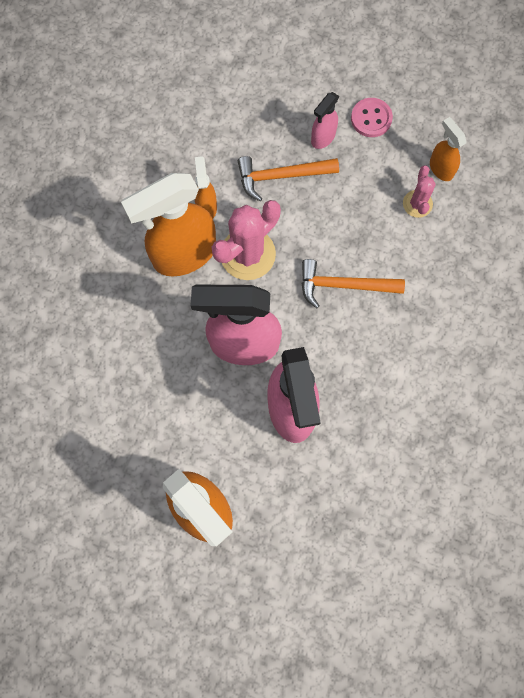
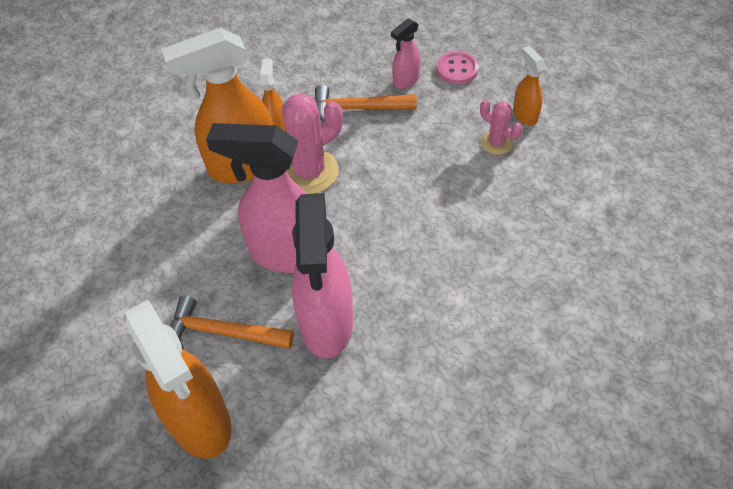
camera: 10 degrees right, 20 degrees down
(344, 285) = (407, 209): orange hammer -> orange hammer (223, 332)
(417, 204) = (496, 143): pink cactus -> pink cactus turned 60 degrees counterclockwise

